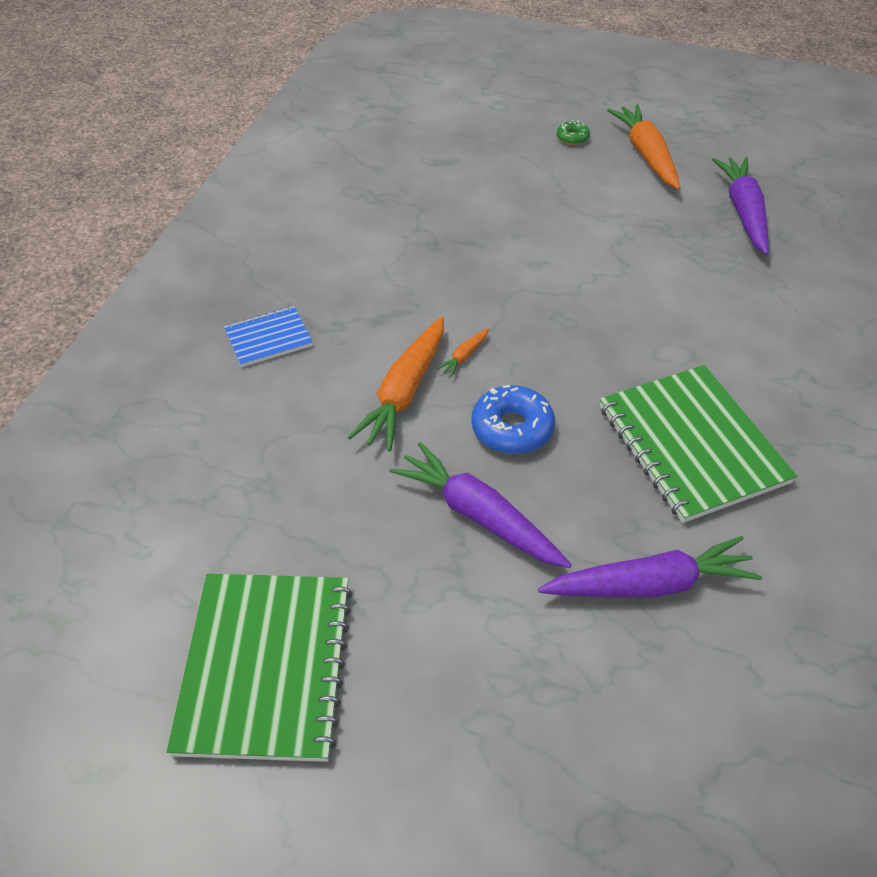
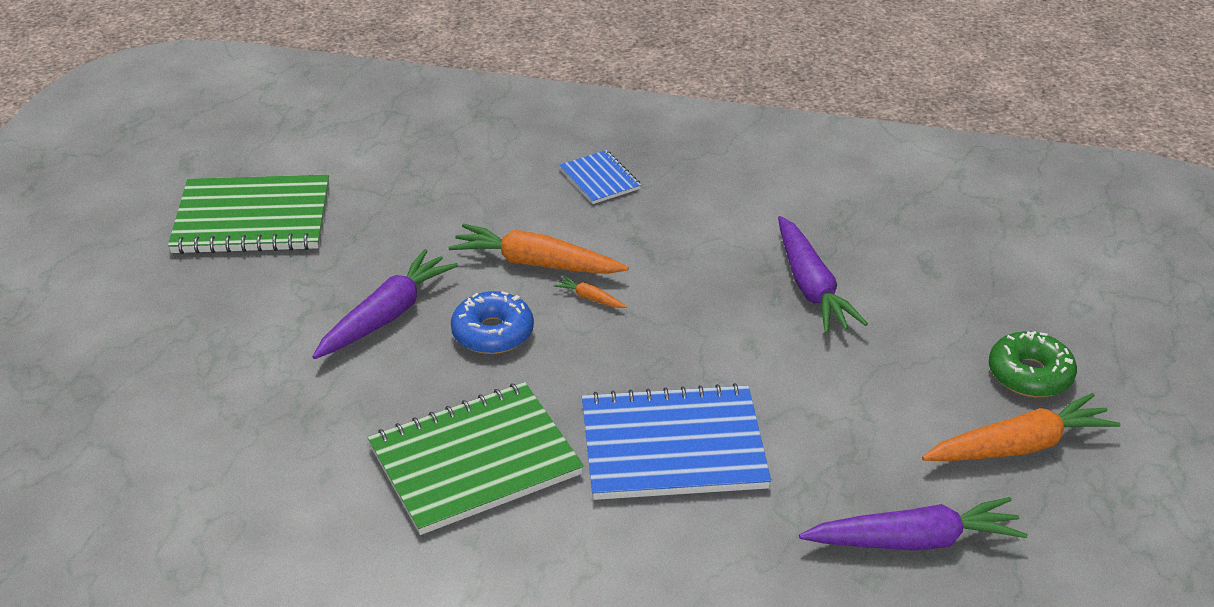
camera: 85 degrees right, 10 degrees down
(572, 138) = (1029, 375): green donut -> green donut, size x1.85
(650, 584) = (303, 422): purple carrot -> purple carrot (811, 287)
(662, 318) = (673, 446): none -> blue notebook

